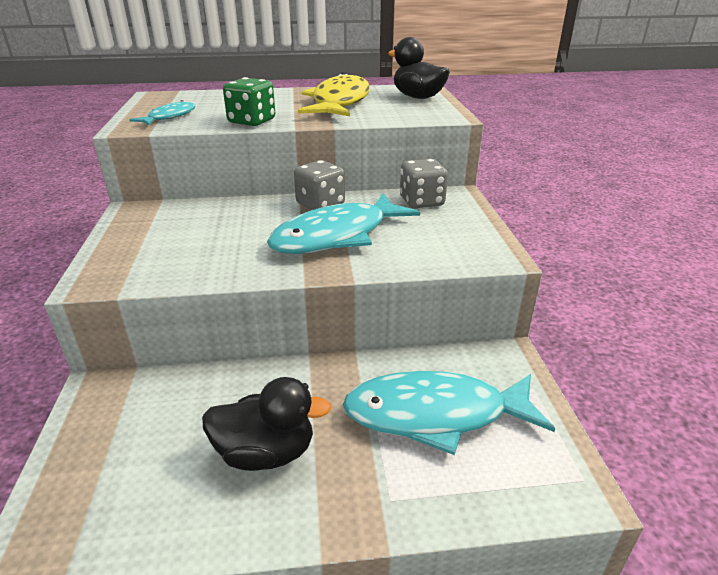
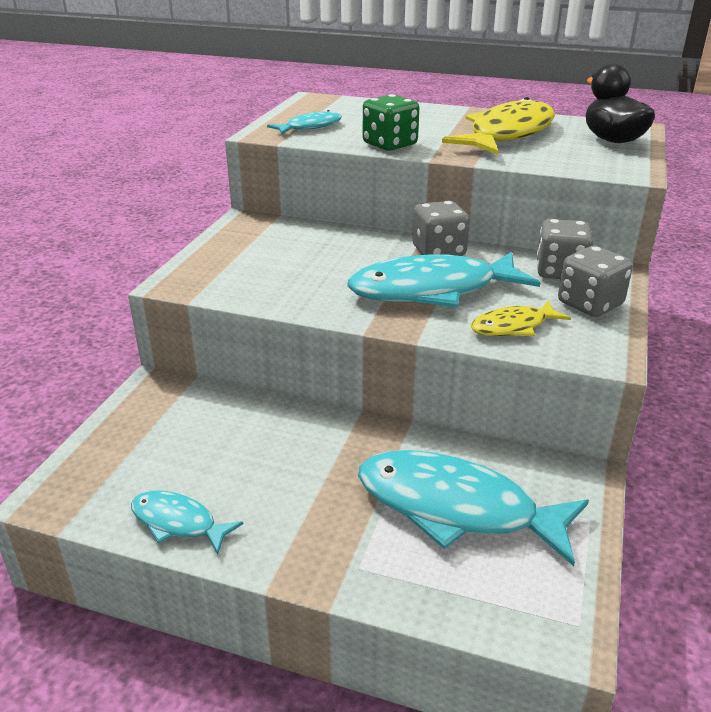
camera: 25 degrees right, 0 degrees up
(194, 522) = (178, 522): none -> turquoise fish
(266, 452) = (268, 487): black duck -> none
(419, 251) = (513, 326): none -> yellow fish
(460, 221) = (590, 304): none -> grey dice

